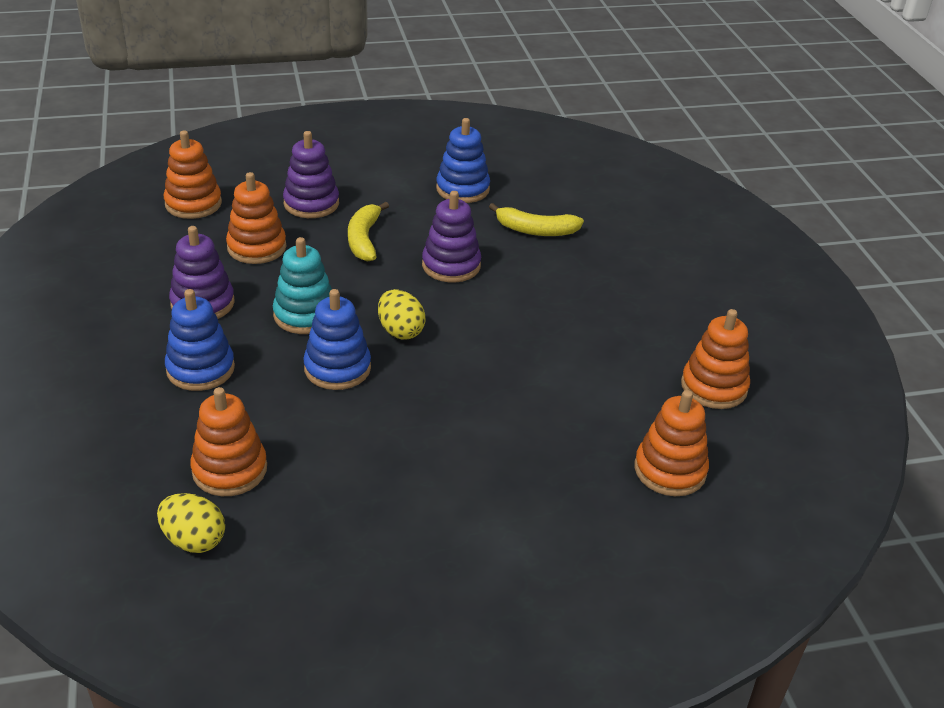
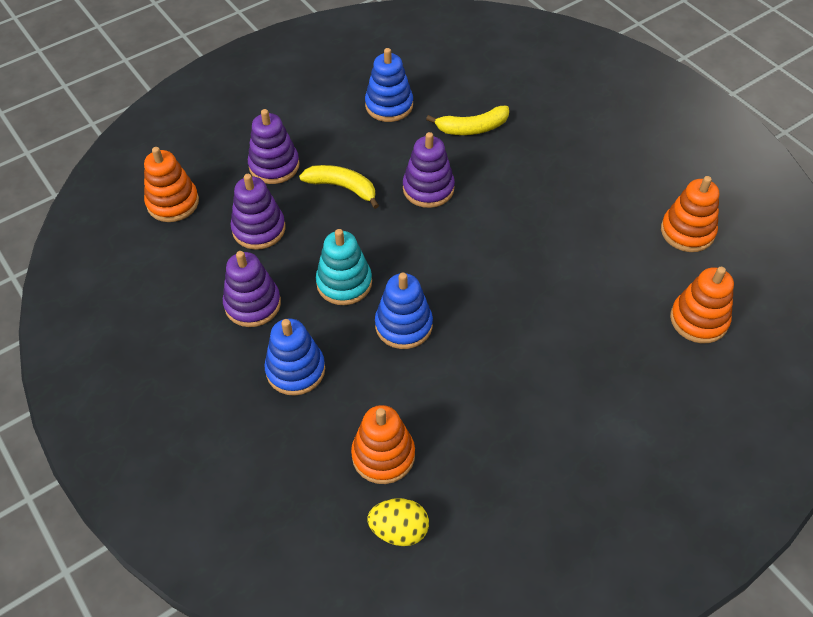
camera: 20 degrees left, 15 degrees up
(257, 247) = (259, 229): orange stacking toy -> purple stacking toy
(364, 239) = (342, 187): yellow banana -> yellow banana turned 135 degrees clockwise
(400, 331) = (429, 269): yellow egg -> none

